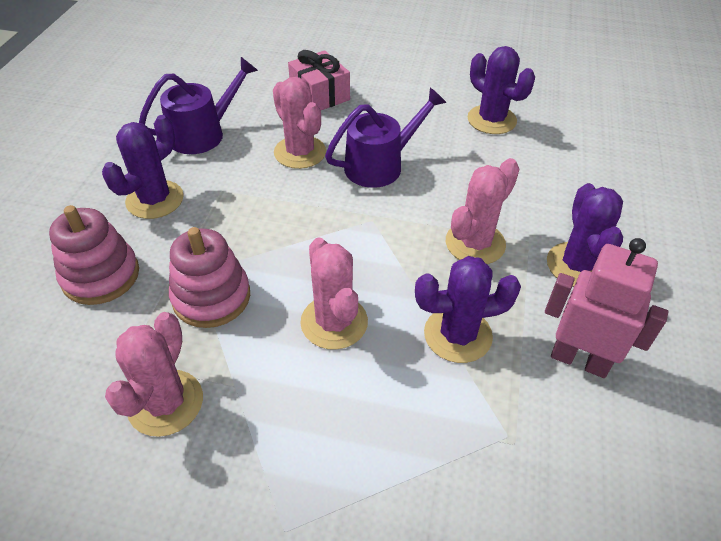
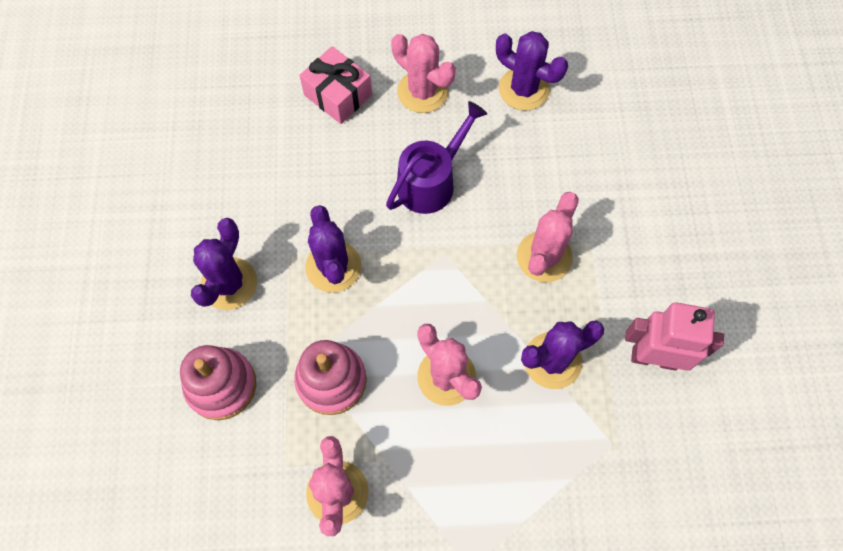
camera: 15 degrees left, 20 degrees up
(203, 134) = (238, 183): purple watering can -> none
(300, 152) = (346, 184): pink cactus -> pink cactus (422, 91)
(577, 265) = (637, 258): purple cactus -> purple cactus (333, 267)

